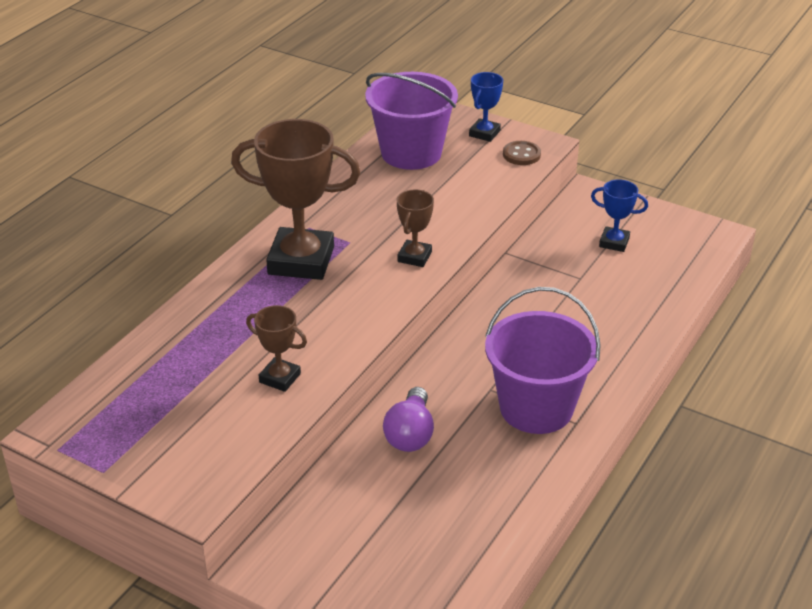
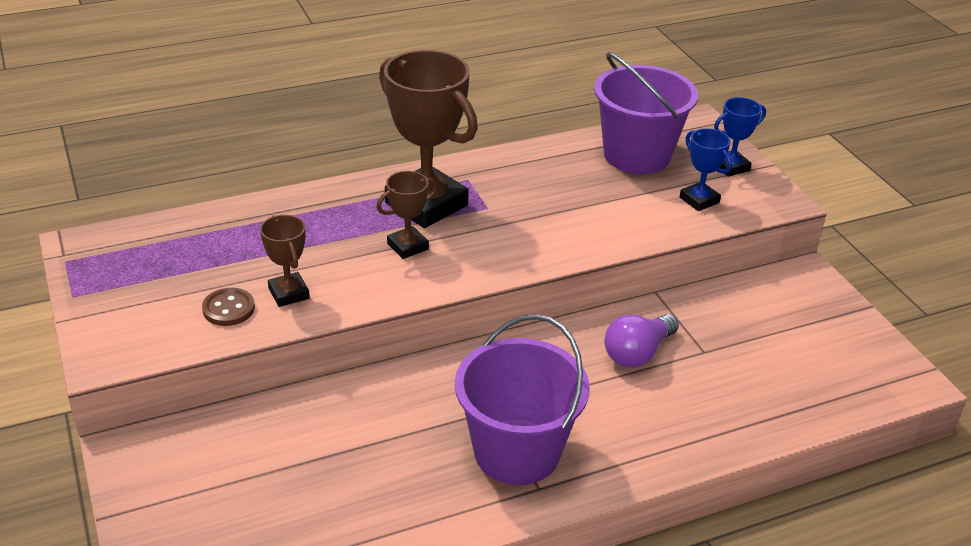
camera: 35 degrees right, 0 degrees up
(410, 434) = (375, 410): purple light bulb -> purple light bulb (637, 353)
(414, 257) = (529, 247): brown trophy -> brown trophy (407, 246)
(521, 154) = (745, 201): brown button -> brown button (228, 309)
(614, 242) = (780, 335): blue trophy -> blue trophy (699, 200)

